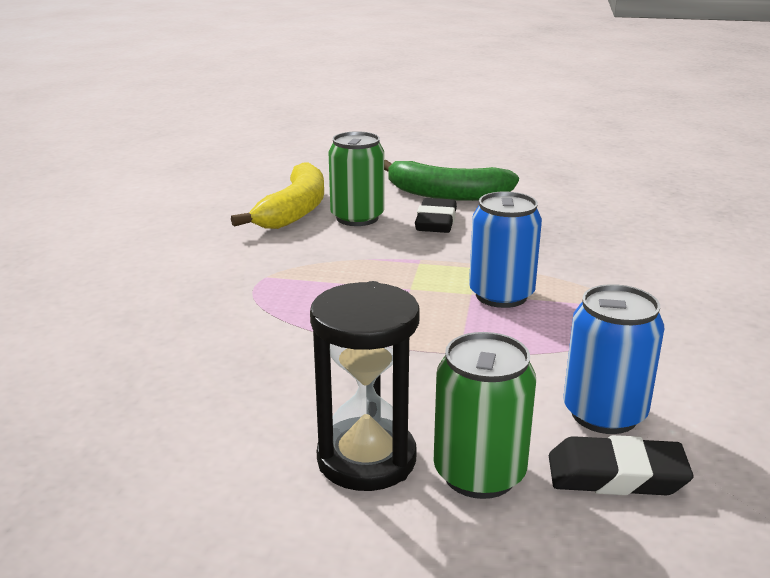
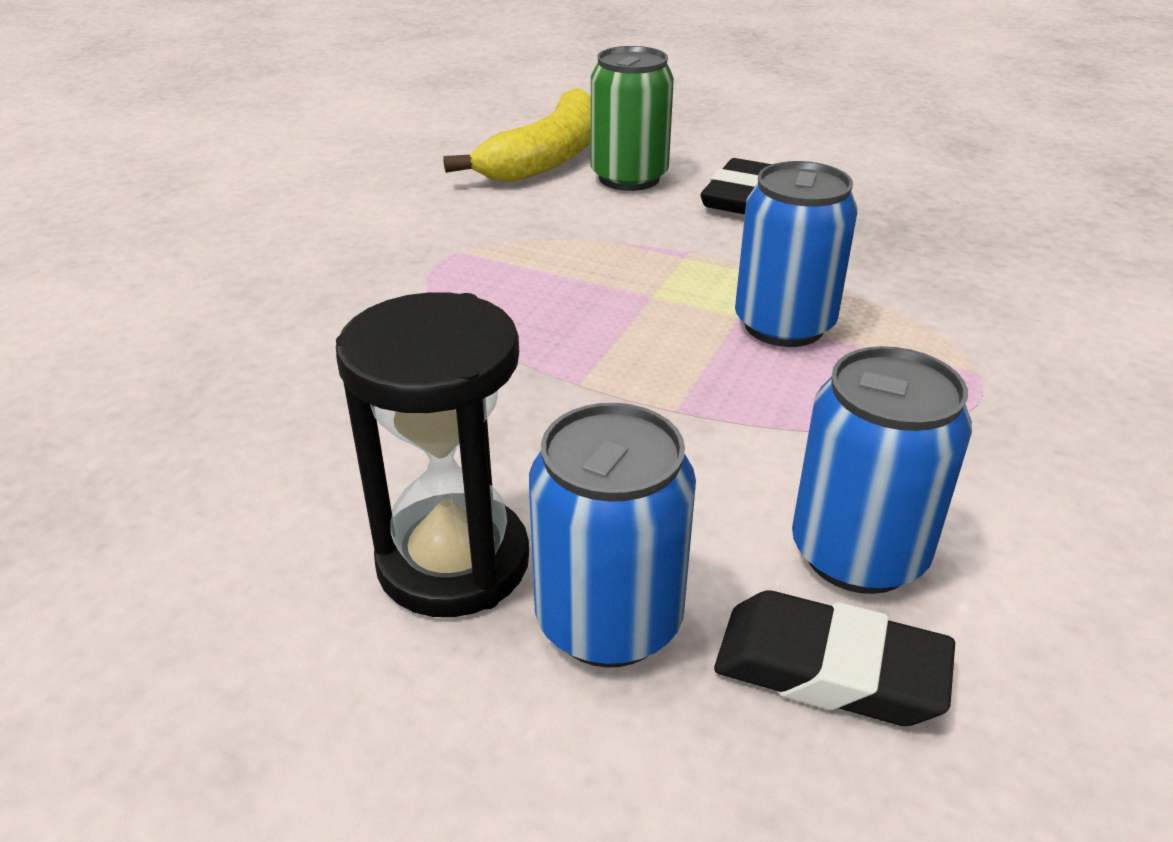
camera: 15 degrees right, 10 degrees up
(446, 194) = (775, 156): green banana -> none
(479, 474) = (609, 621): green can -> blue can

